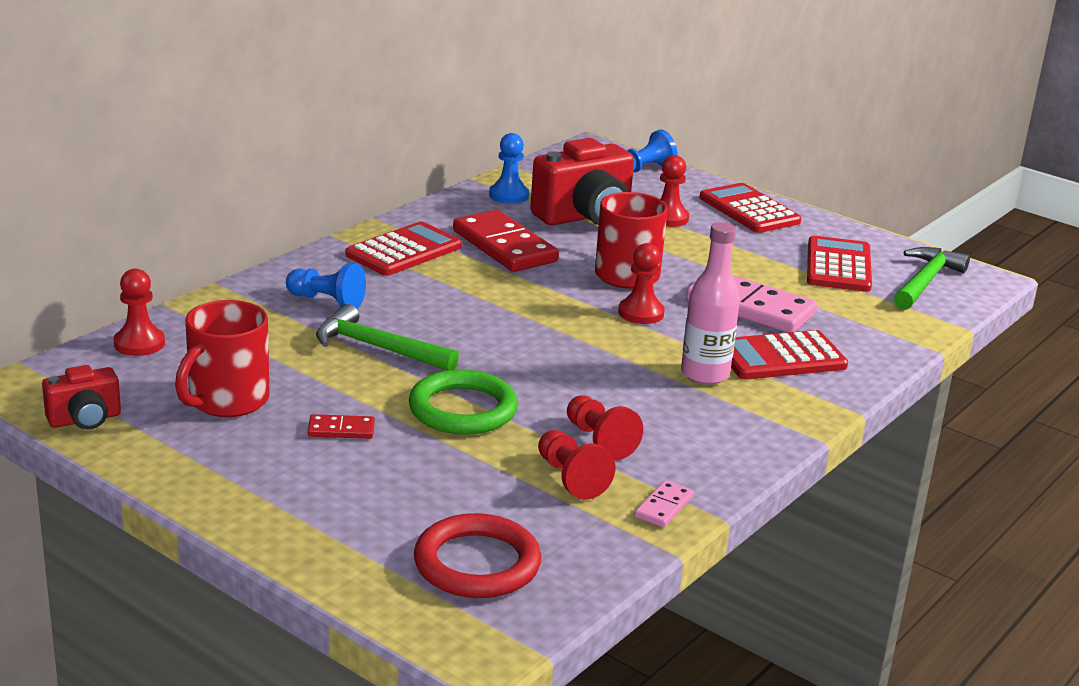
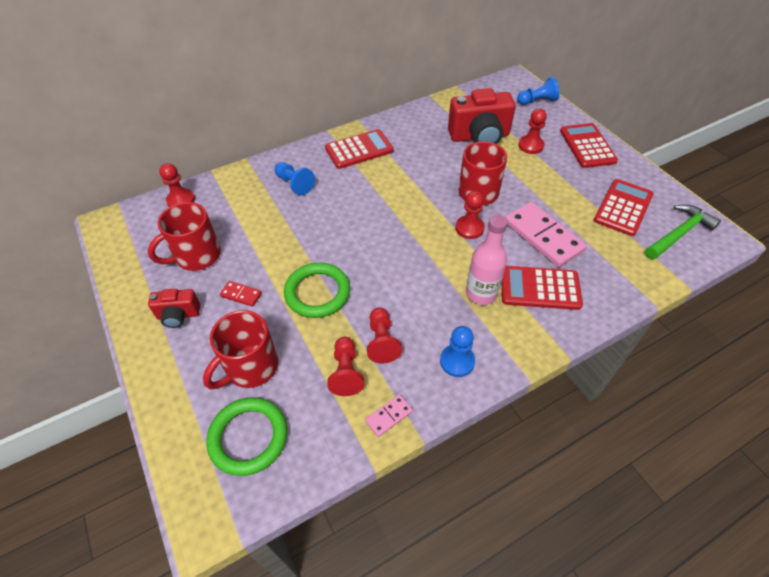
camera: 25 degrees right, 25 degrees up
(85, 420) = (120, 255): red camera -> red camera (178, 315)
(378, 348) = (300, 228): green hammer -> none
(421, 498) = (250, 367): none -> red mug
(477, 563) = (248, 437): red ring -> green ring
(504, 246) = (418, 155): red domino -> none
(508, 195) = (443, 112): blue pawn -> blue pawn (457, 361)

